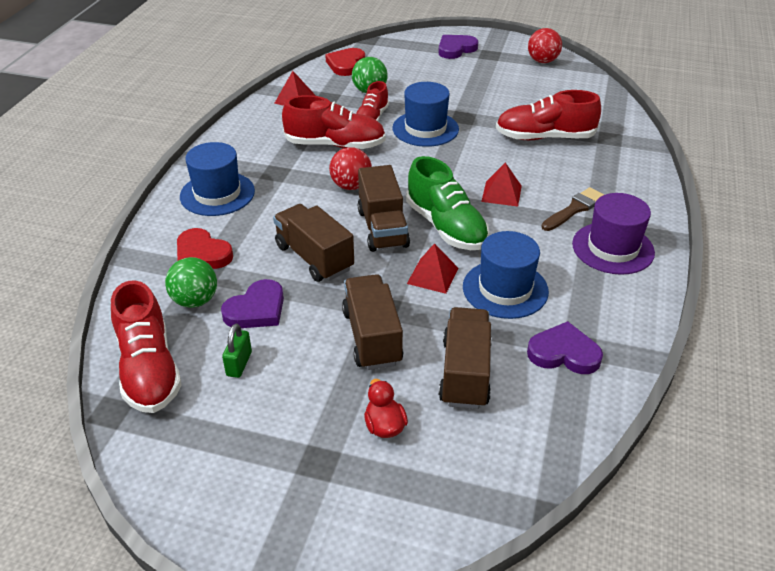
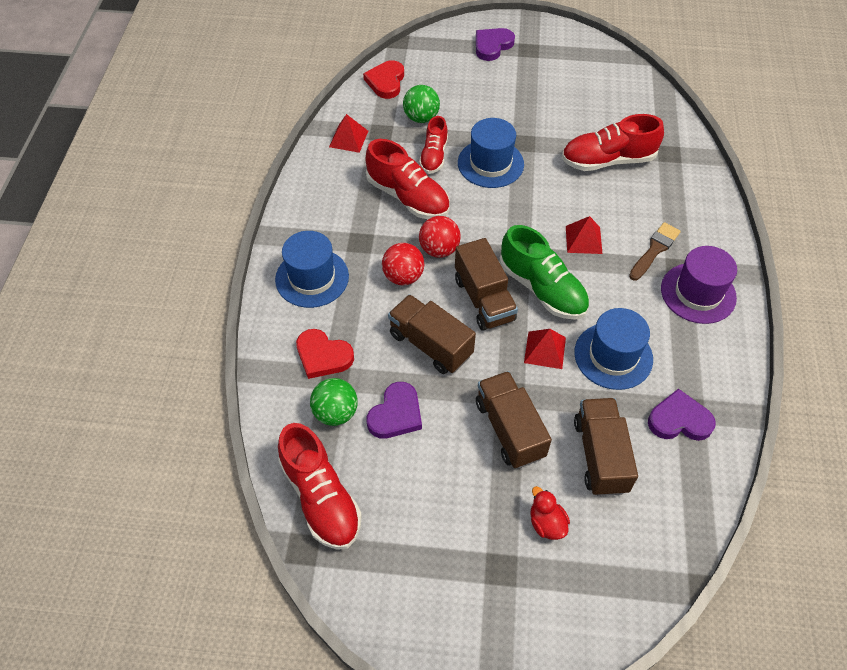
camera: 10 degrees left, 15 degrees up
(239, 364) = (400, 478): green padlock -> none
(335, 145) = (408, 197): red shoe -> red shoe turned 45 degrees clockwise
(542, 61) = (583, 53): red ball -> red ball (403, 277)

